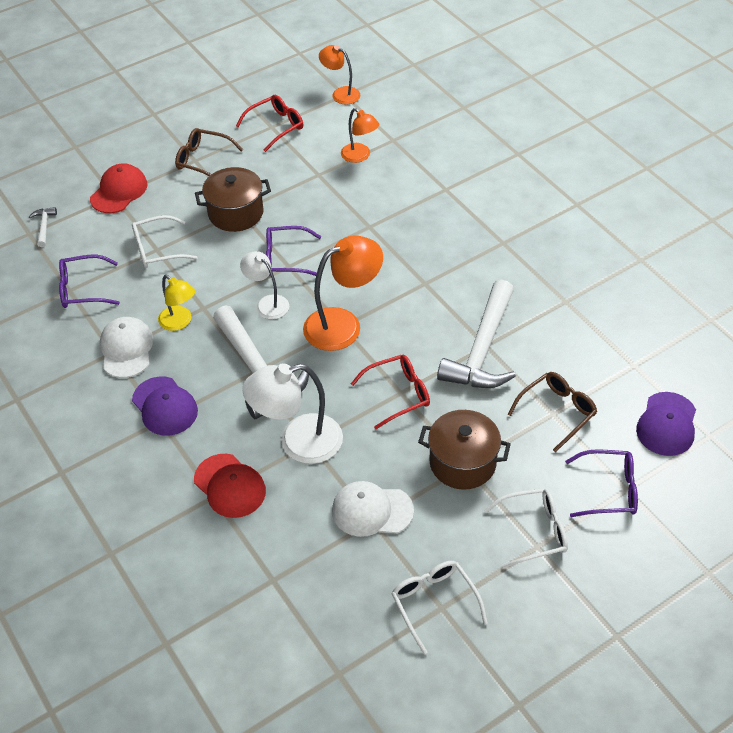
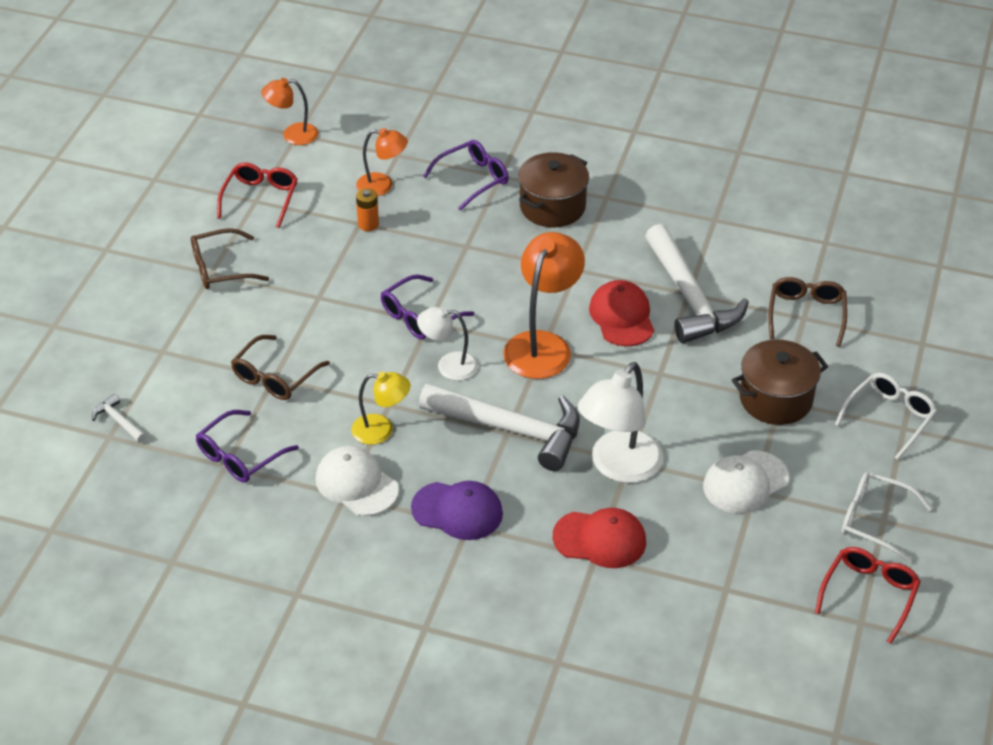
camera: 40 degrees left, 5 degrees down
(119, 191) = (163, 344): red cap -> red cap (622, 316)
(157, 249) = (275, 377): white glasses -> brown glasses
(236, 213) = (317, 301): brown pot -> brown pot (552, 207)
(322, 178) = (368, 224): none -> orange battery
(398, 394) = (660, 376): red glasses -> red glasses (869, 594)
(609, 490) = (911, 351): purple glasses -> purple glasses (473, 179)
(667, 424) = (899, 275): purple cap -> none

